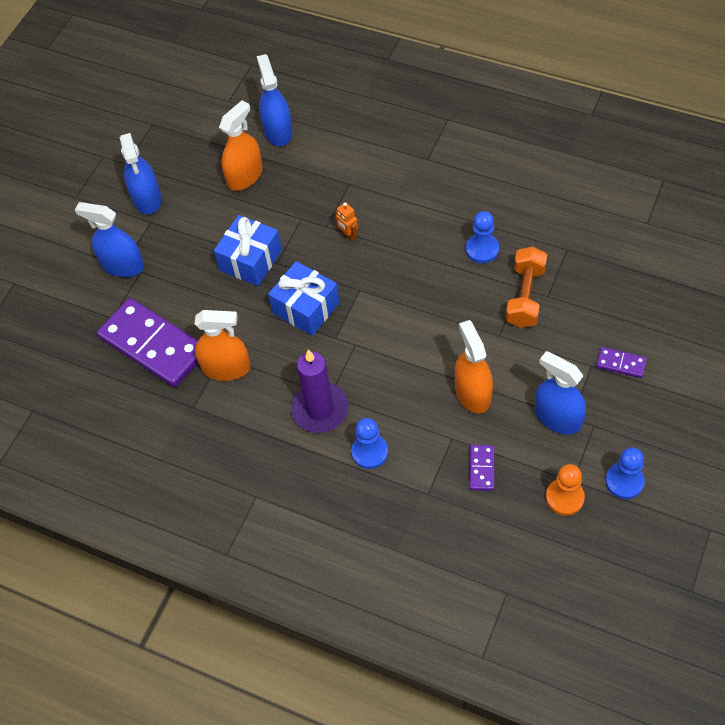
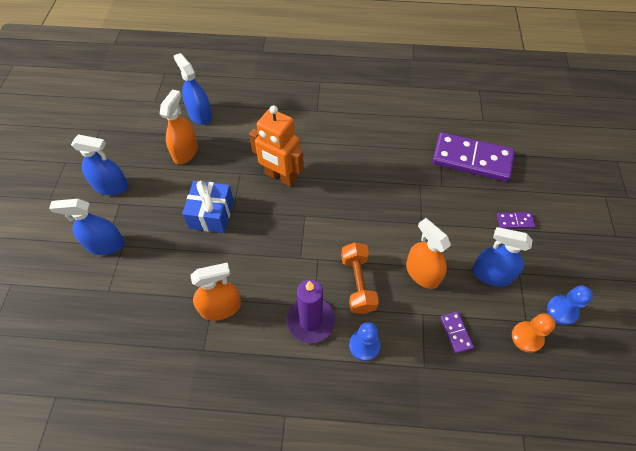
camera: 25 degrees left, 0 degrees up
(147, 198) = (111, 186): blue spray bottle -> blue spray bottle turned 45 degrees counterclockwise
(153, 345) = (152, 305): purple domino -> purple domino (472, 159)
(306, 308) = (268, 240): blue gift -> none
(348, 235) = (280, 177): orange robot -> orange robot, size x2.43
(482, 249) = (382, 164): blue pawn -> none
(525, 296) = (427, 190): orange dumbbell -> orange dumbbell (358, 283)

